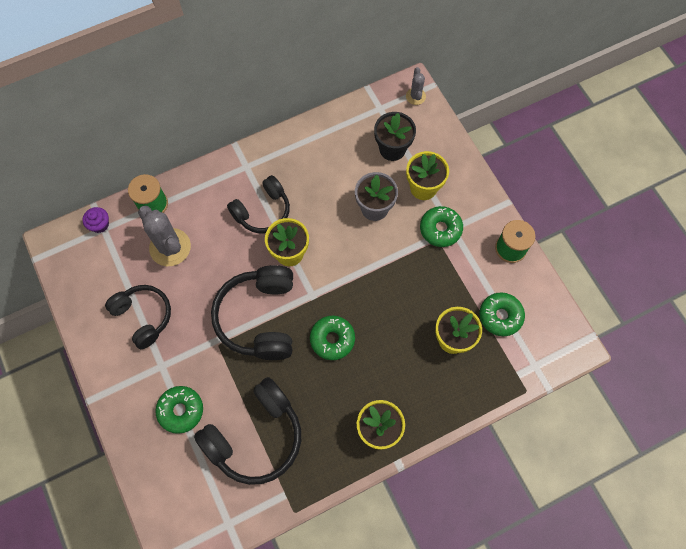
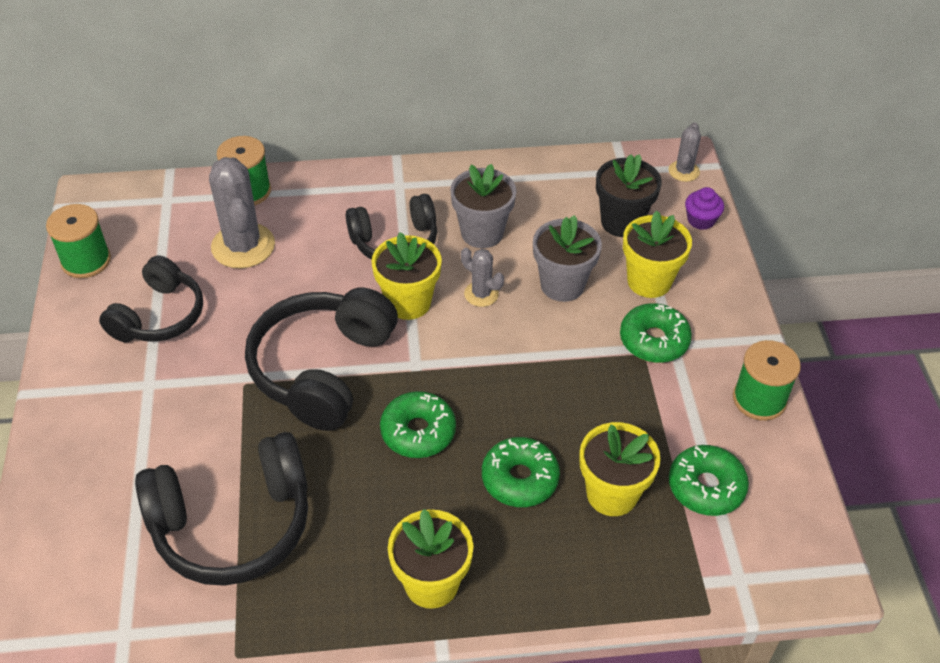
camera: 20 degrees right, 20 degrees down
(76, 293) = (86, 261): none -> green spool
(100, 224) = (165, 194): purple cupcake -> purple cupcake (701, 220)
(143, 316) = (159, 316): black headphones -> black headphones turned 45 degrees clockwise
(181, 410) = (142, 450): green donut -> green donut (520, 479)
(312, 186) = (482, 233): none -> grey flower pot
(330, 231) = (481, 294): none -> grey cactus

